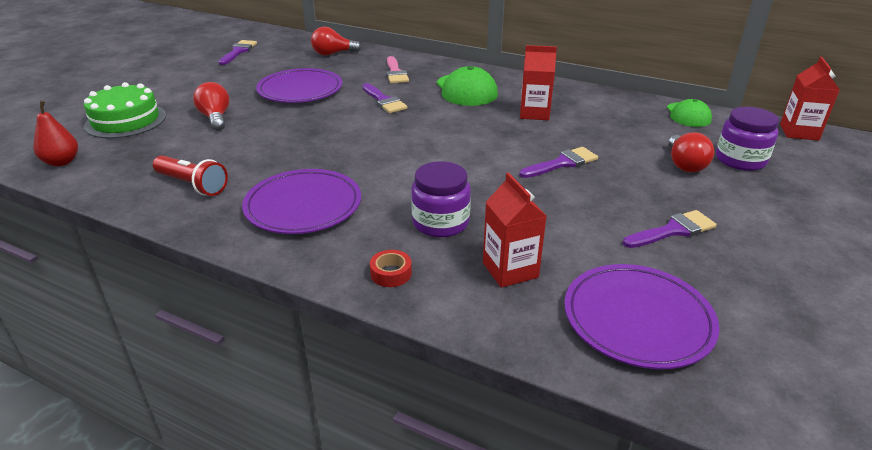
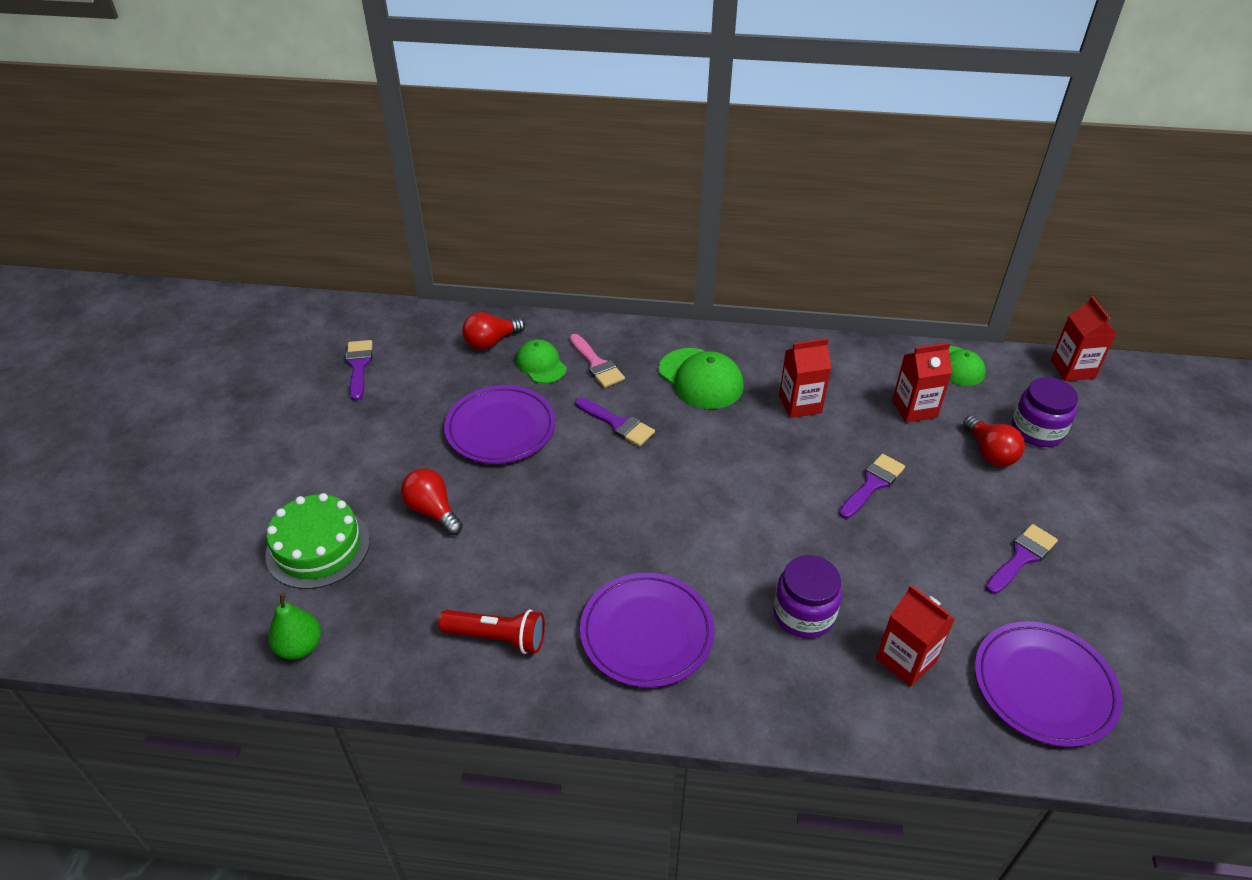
camera: 20 degrees left, 10 degrees up
(62, 162) = (300, 647): red pear -> green pear
(356, 67) = (541, 364): none -> green cap
(391, 273) = (799, 702): red tape -> none
(631, 130) = (914, 409): none -> red carton

